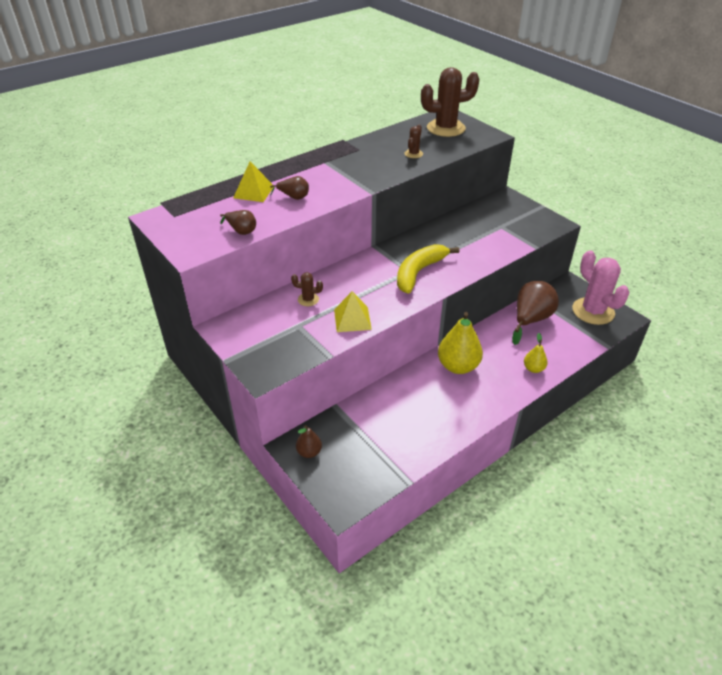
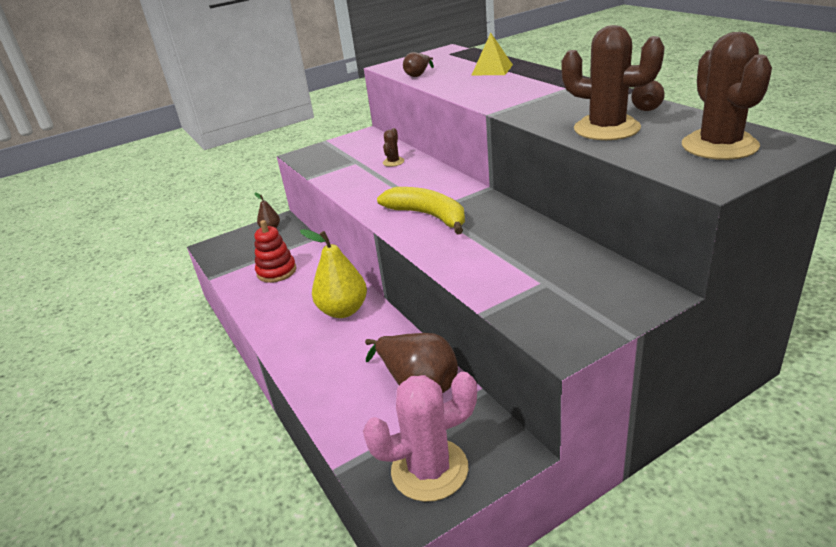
camera: 100 degrees right, 10 degrees down
(293, 197) = (480, 84): brown pear -> brown pear (646, 108)
(352, 319) = (355, 184): yellow pyramid -> none
(399, 425) = (276, 271): none -> red stacking toy
(413, 154) = (606, 128): brown cactus -> brown cactus, size x2.19
(533, 369) = (317, 374): yellow pear -> none

